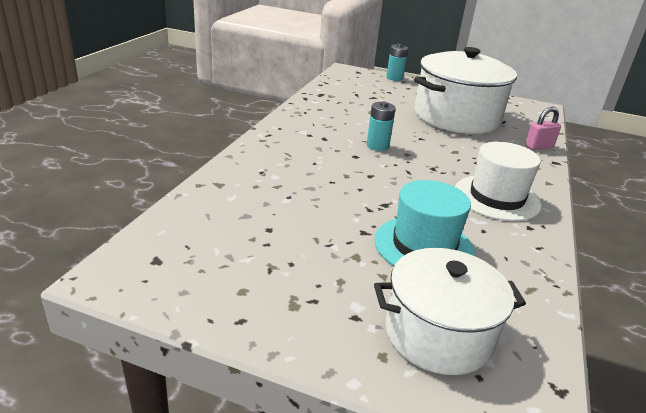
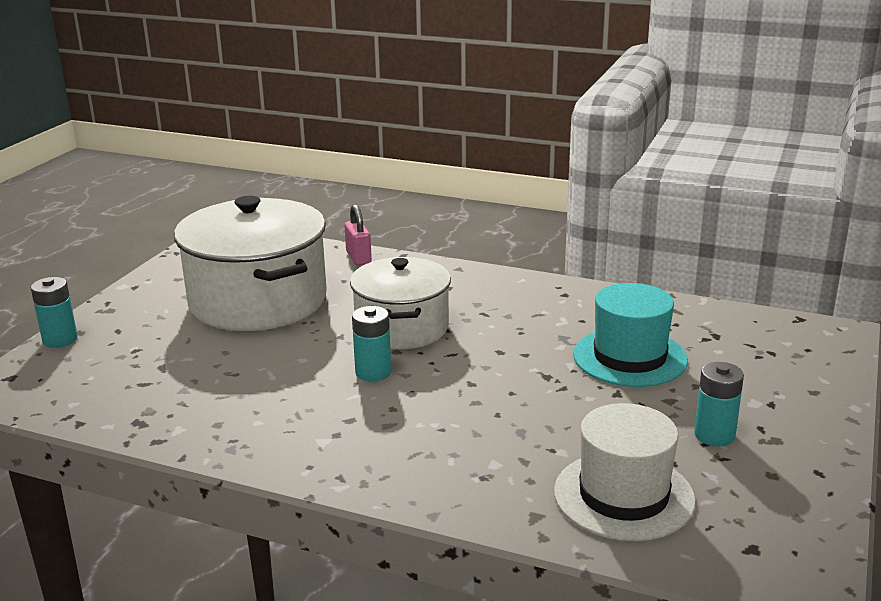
camera: 85 degrees left, 5 degrees down
(302, 270) = (714, 435): none -> turquoise battery
(438, 333) = (767, 362): white pot -> white pot (402, 328)
(496, 198) = (506, 303): white hat -> white hat (623, 496)

